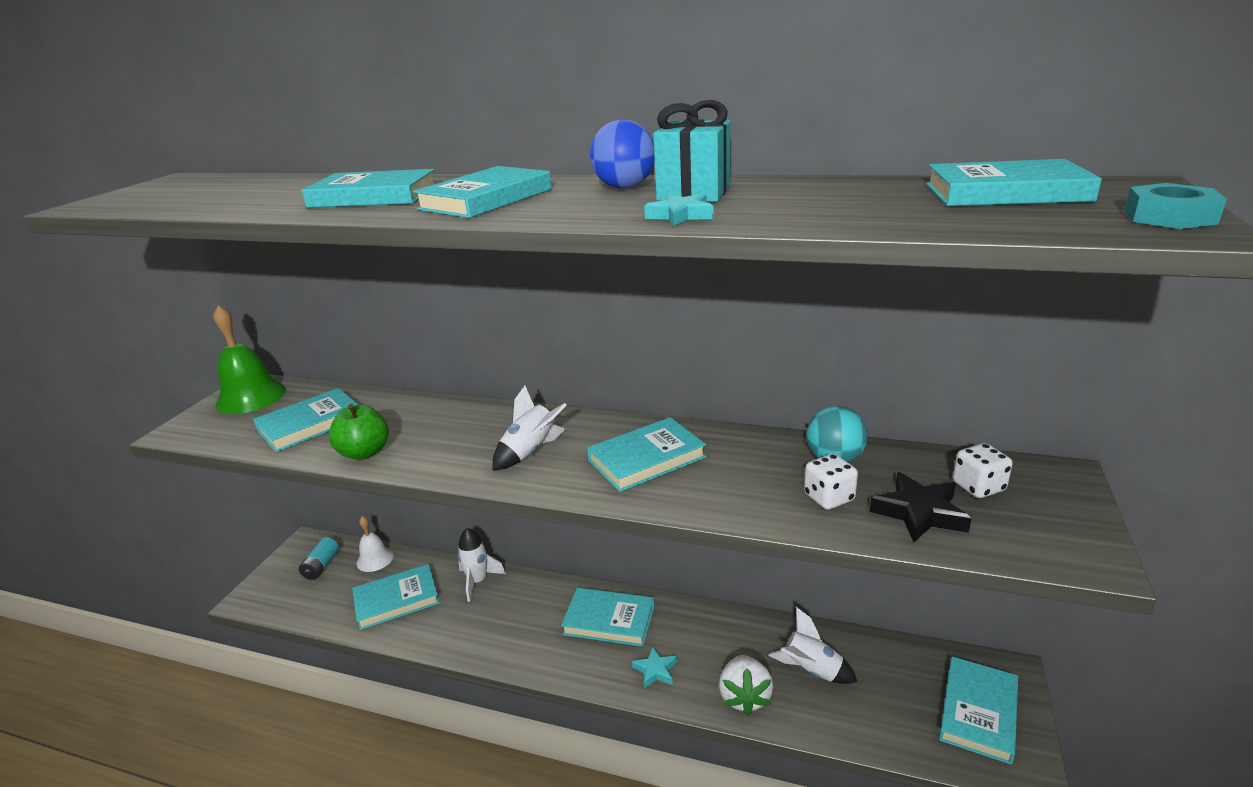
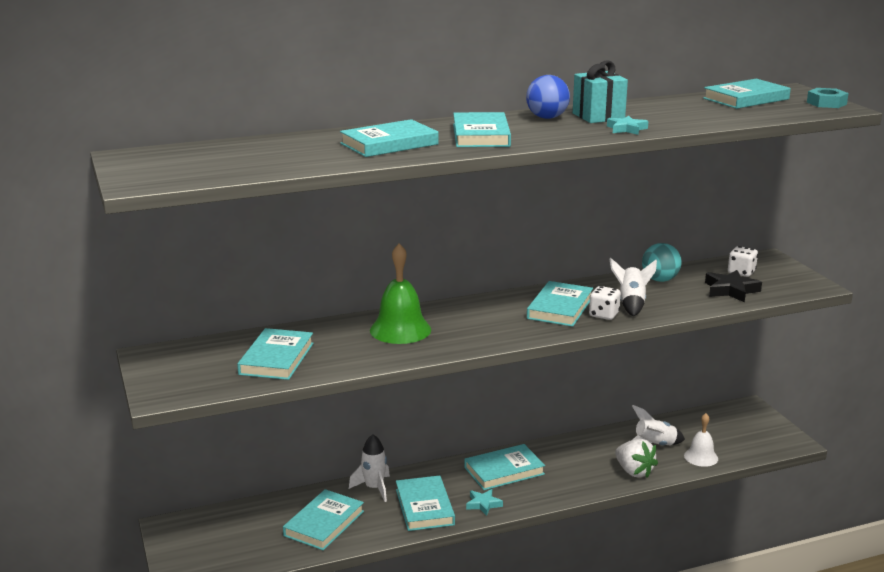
camera: 40 degrees left, 5 degrees down
(251, 397) = (173, 360): green bell -> green bell (400, 330)
(321, 566) = (215, 532): turquoise battery -> none
(364, 452) = (363, 359): green apple -> none
(375, 559) = (259, 510): white bell -> white bell (701, 457)
(530, 452) = (482, 325): white rocket -> white rocket (631, 304)
(655, 670) = (568, 482): turquoise star -> turquoise star (483, 504)
(829, 498) = (682, 296): white dice -> white dice (604, 315)
(978, 712) = (753, 429): turquoise book -> turquoise book (424, 507)

